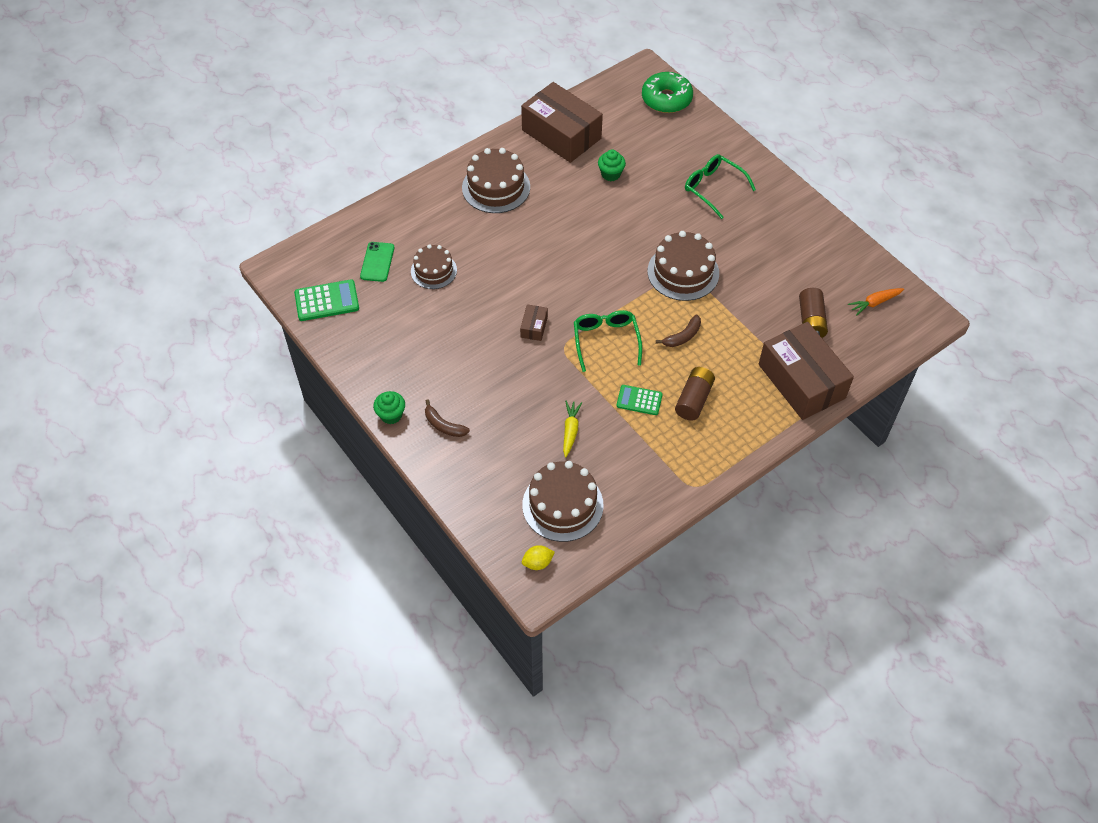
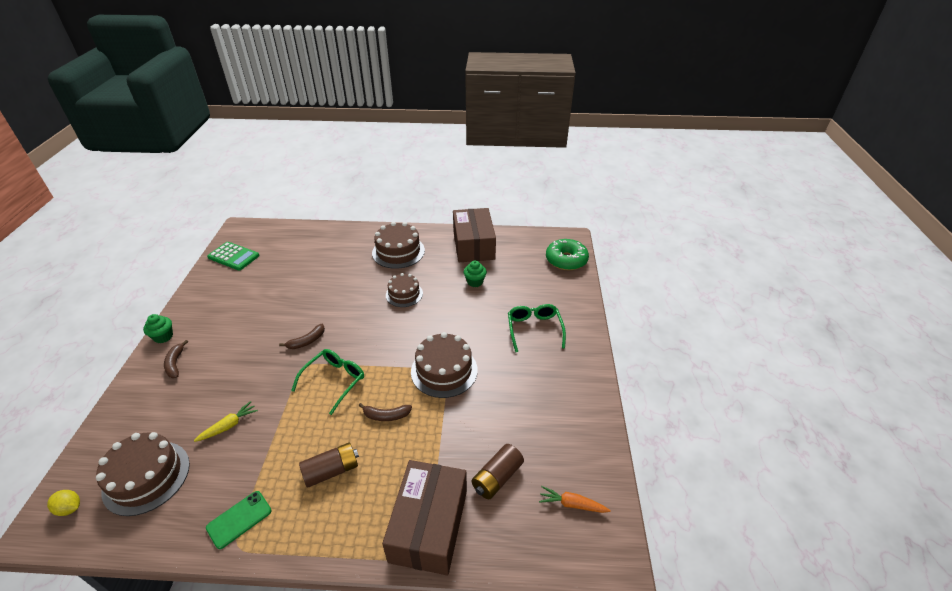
camera: 40 degrees right, 15 degrees down
(377, 262) = (285, 253): green phone -> green phone (239, 519)
(433, 271) = (303, 274): brown cake -> brown cake (404, 294)
(534, 327) = (307, 341): brown box -> brown banana
(639, 400) = (297, 440): green calculator -> none

